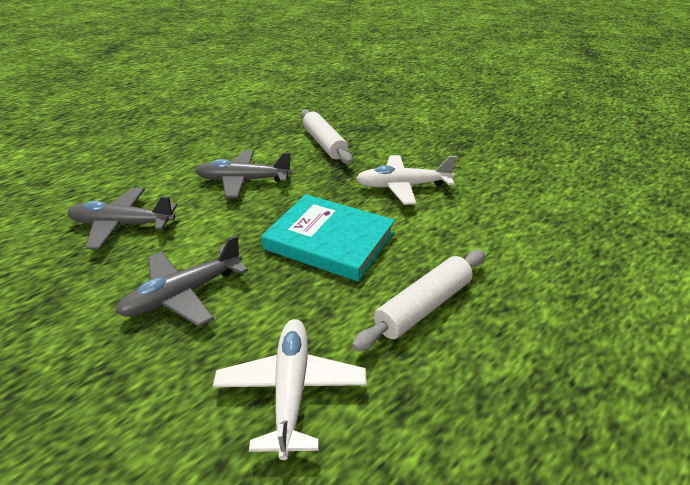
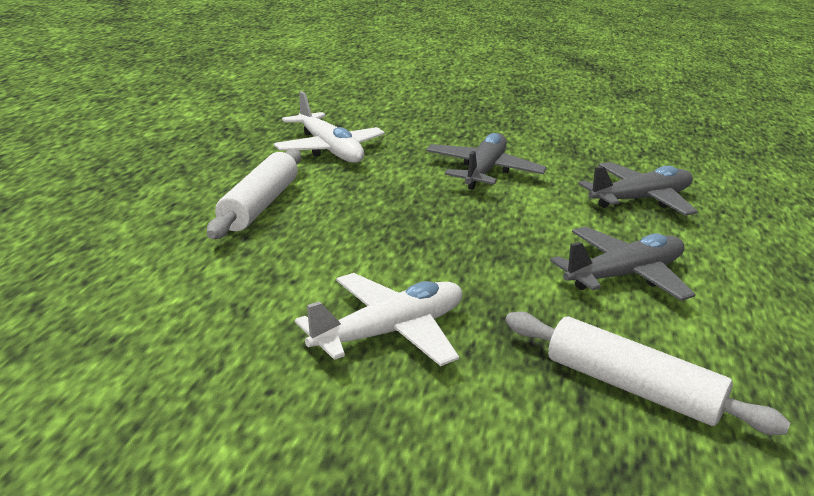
camera: 145 degrees right, 10 degrees down
(329, 241) = (411, 235): turquoise book -> none

